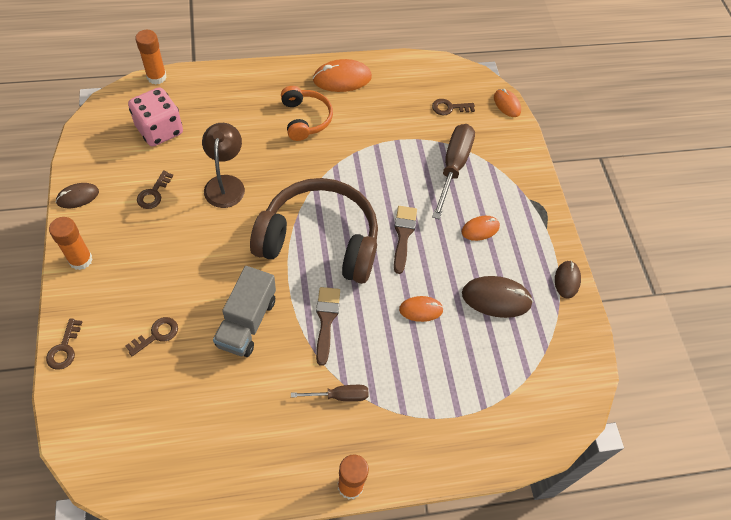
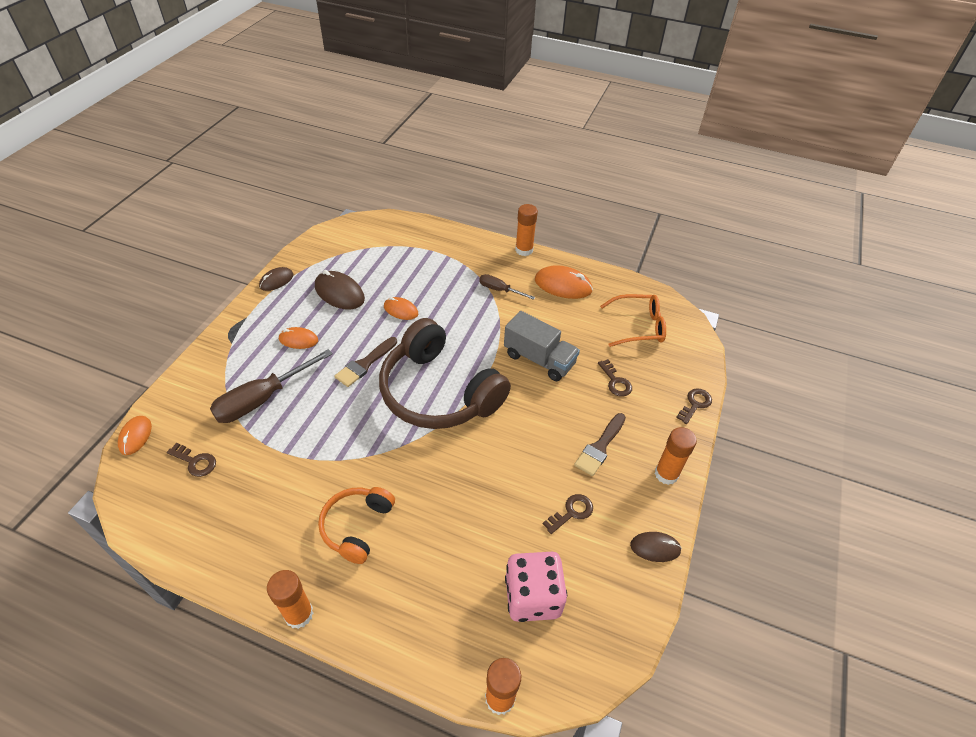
camera: 145 degrees left, 10 degrees down
(153, 428) = (638, 326): none -> orange glasses
(156, 335) = (615, 382): brown key -> brown key turned 105 degrees counterclockwise
(225, 184) = (492, 487): brown lamp -> none
(246, 322) = (539, 359): grey truck -> grey truck turned 75 degrees clockwise
(302, 65) = (299, 614): none -> orange glue stick
(326, 320) = (476, 334): brown brush -> brown brush (600, 447)
(342, 78) = (269, 564): orange mouse -> orange mouse (563, 285)

